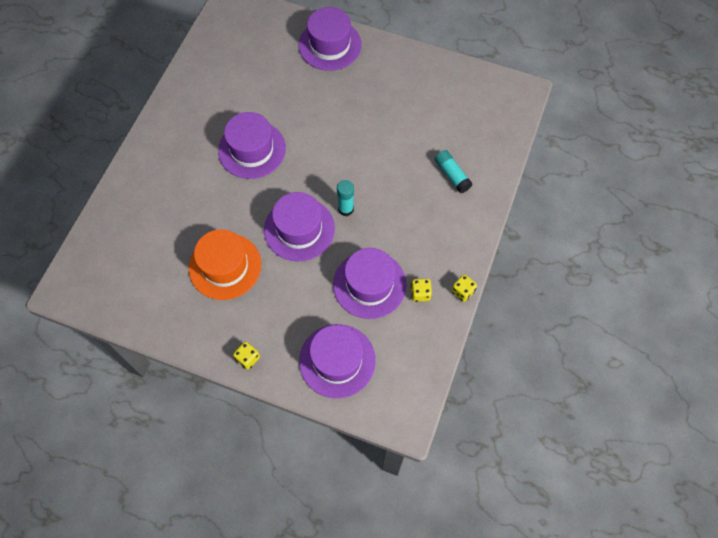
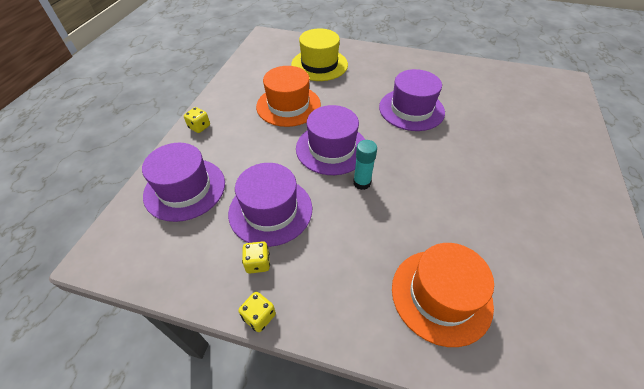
camera: 85 degrees right, 15 degrees down
(150, 229) = (319, 65): none -> yellow hat
(330, 45) = (570, 153): purple hat -> none
(452, 175) = (441, 295): turquoise glue stick -> orange hat

